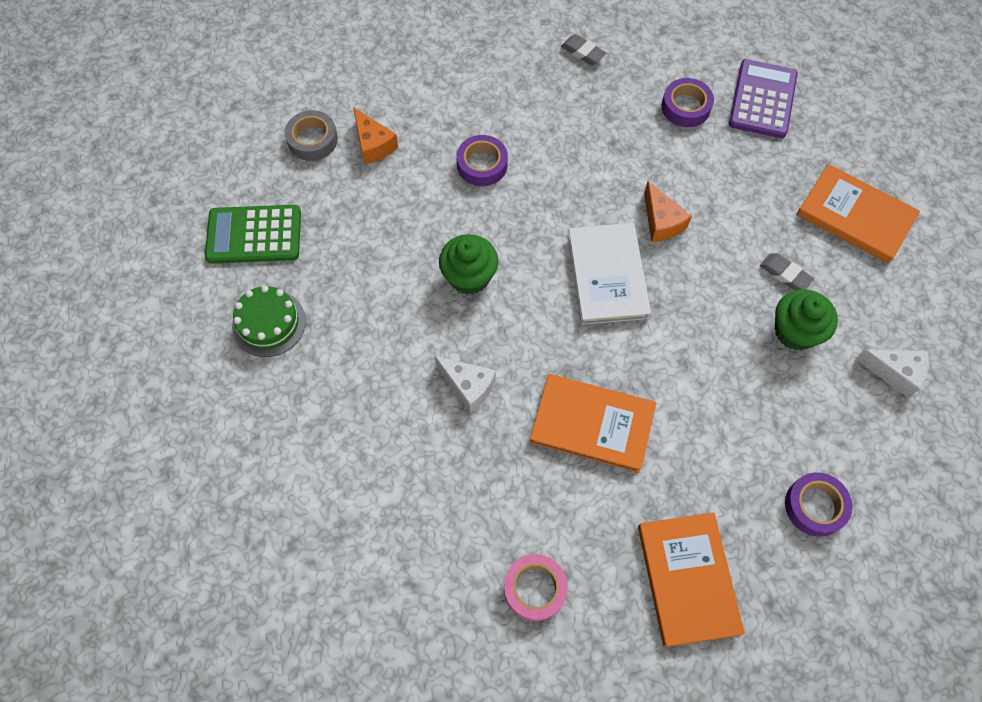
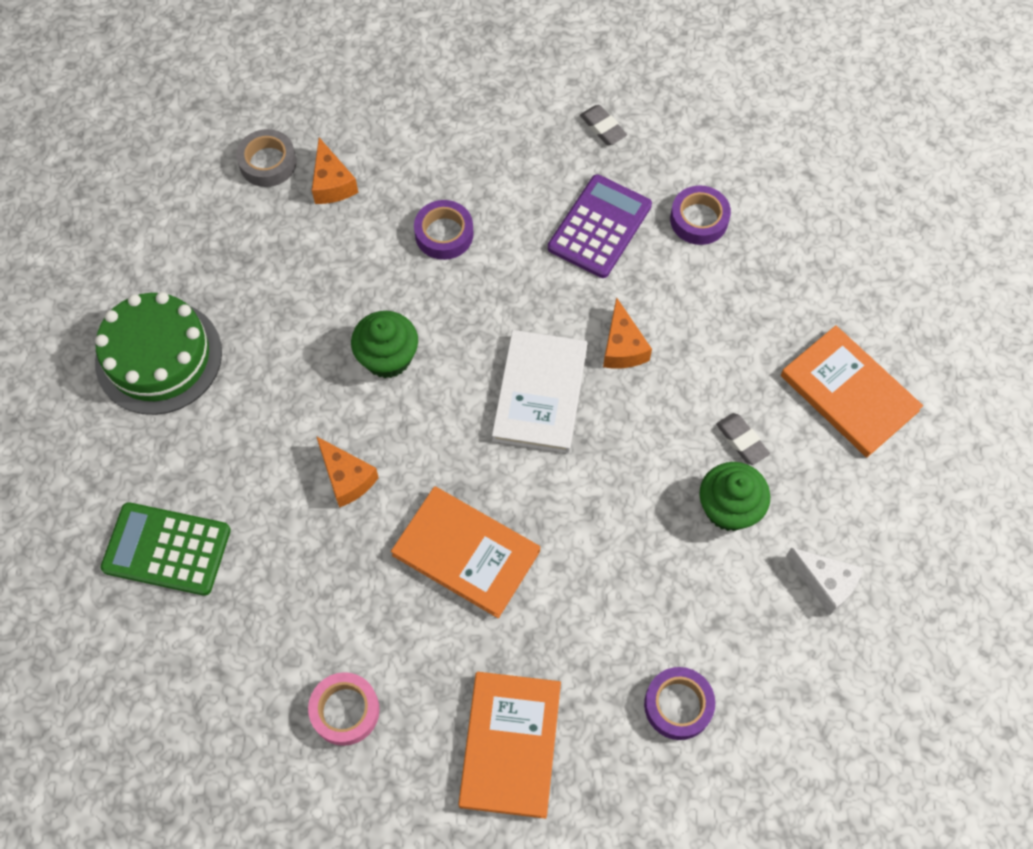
camera: 15 degrees right, 0 degrees up
(254, 235) = (173, 256): green calculator -> green calculator (167, 549)
(269, 323) = (159, 357): green cake -> green cake, size x1.55
(468, 386) = (347, 478): white cheese -> orange cheese
(763, 99) = (792, 231): purple calculator -> purple calculator (600, 227)

